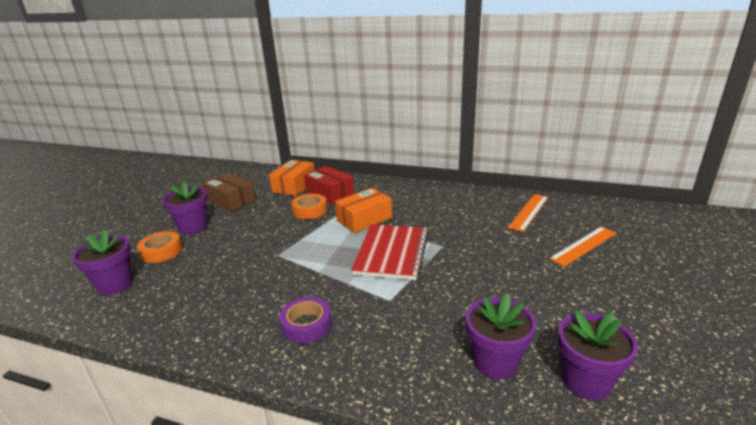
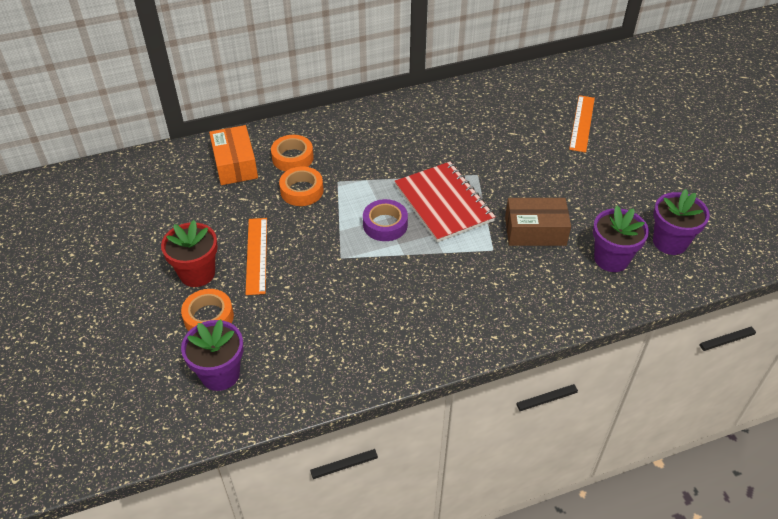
camera: 40 degrees left, 20 degrees up
(193, 227) = (197, 273): purple flower pot -> red flower pot
(231, 200) = (186, 218): brown box -> brown box (535, 231)
(306, 325) = (456, 306): purple tape -> purple tape (385, 224)
(330, 193) = (292, 158): red box -> orange tape
(364, 219) = (372, 176): orange box -> none
(529, 212) = (510, 101): orange ruler -> orange ruler (256, 255)

